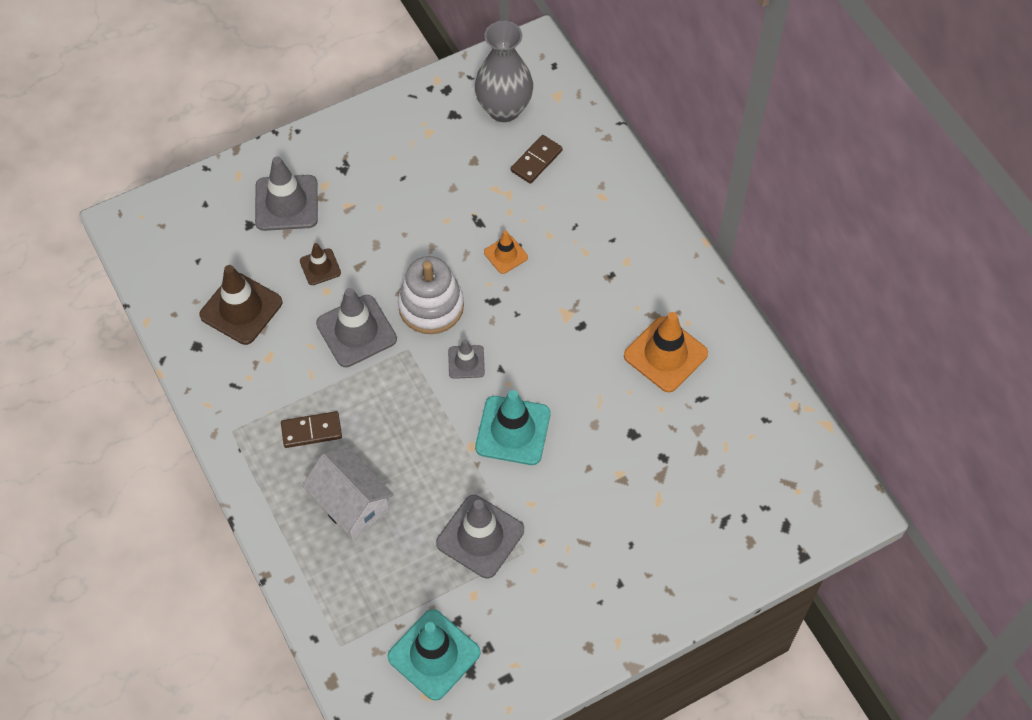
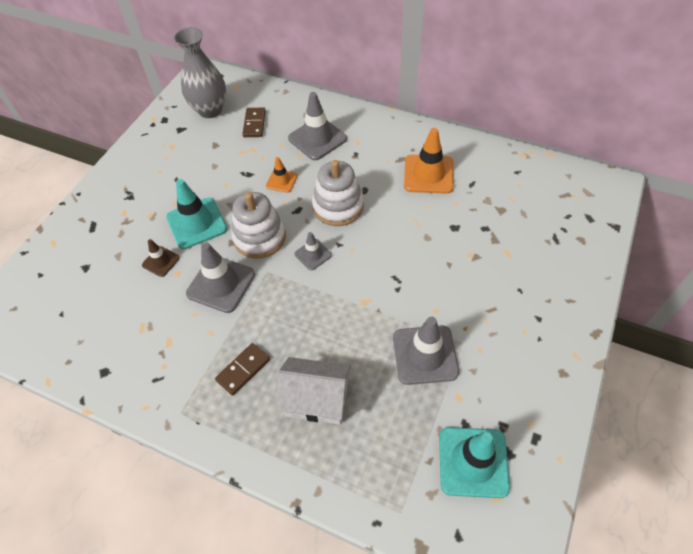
camera: 35 degrees left, 5 degrees down
(241, 309) = (121, 324): brown traffic cone -> none
(286, 203) = (104, 238): grey traffic cone -> grey traffic cone (317, 138)
(513, 430) = (381, 274): turquoise traffic cone -> turquoise traffic cone (196, 223)
(536, 326) = (338, 206): none -> white stacking toy

